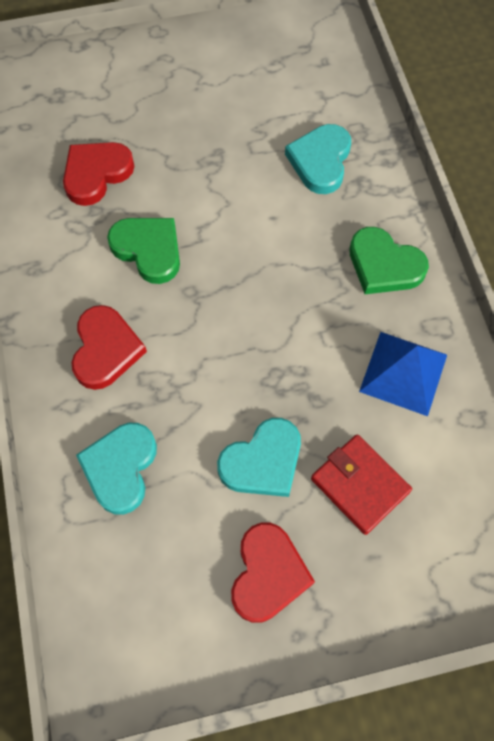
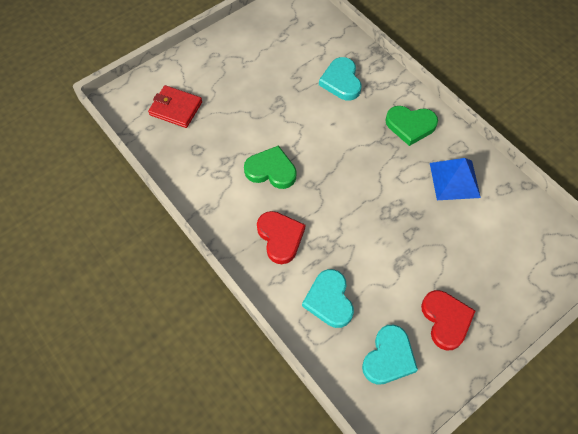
camera: 25 degrees left, 5 degrees down
(96, 174) = (213, 138): red heart -> none
(263, 461) = (407, 261): turquoise heart -> turquoise heart (389, 357)
(360, 485) = (466, 250): red wallet -> red wallet (176, 108)

